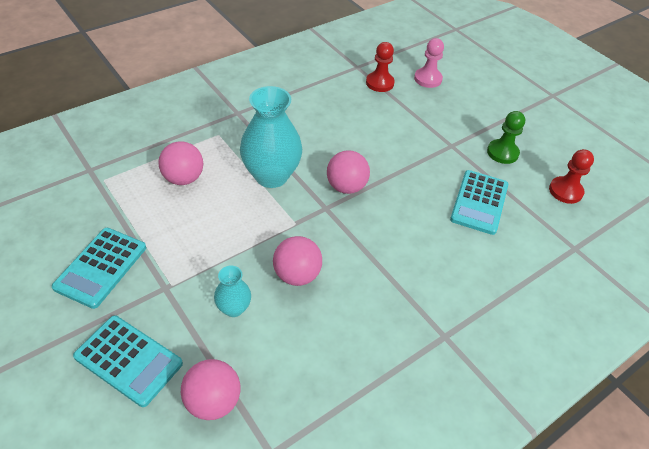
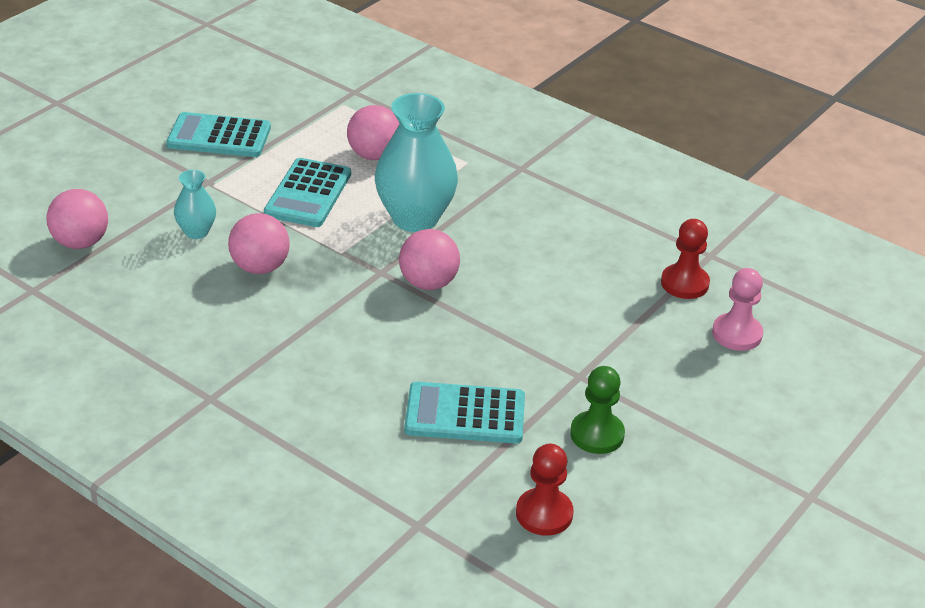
camera: 75 degrees right, 10 degrees down
(128, 360) = (113, 182): turquoise calculator -> turquoise calculator (308, 194)

